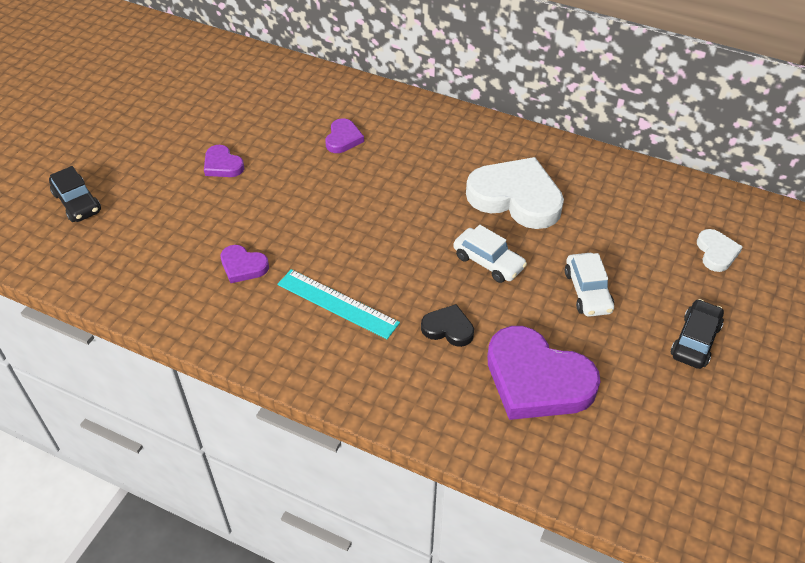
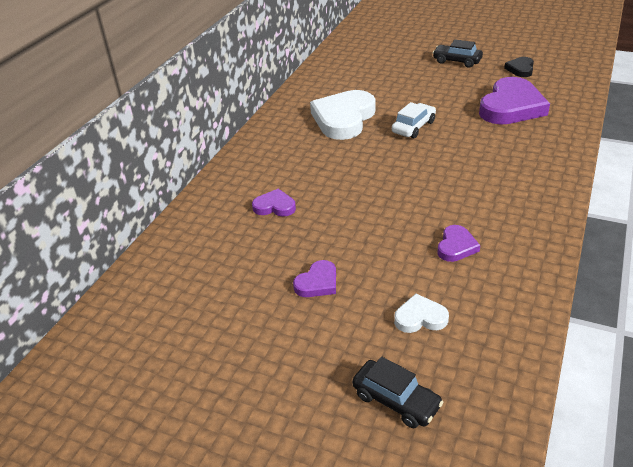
camera: 90 degrees left, 10 degrees down
(77, 202) = (396, 400): black car -> black car turned 75 degrees clockwise
(337, 303) = (479, 189): turquoise ruler -> none
(448, 328) = (483, 139): black heart -> black heart (520, 69)
(587, 291) = (429, 92): white car -> none
(716, 252) = (383, 54): white heart -> white heart (420, 317)

